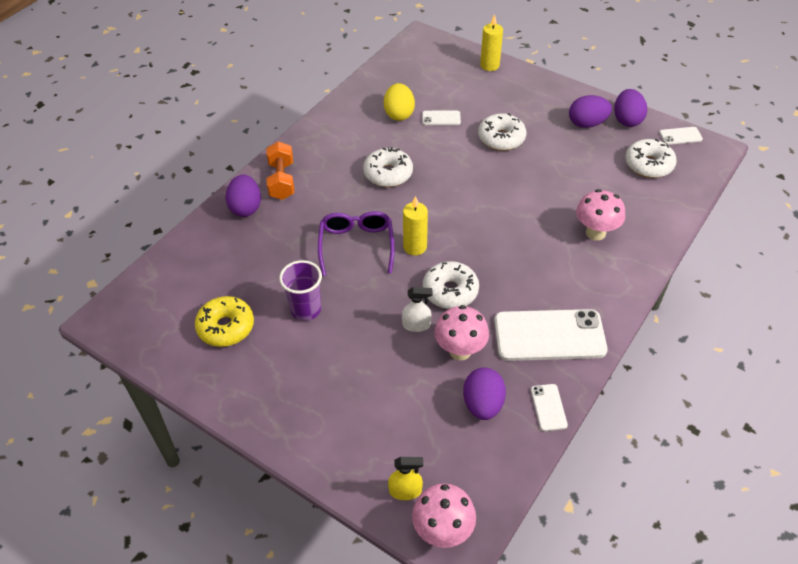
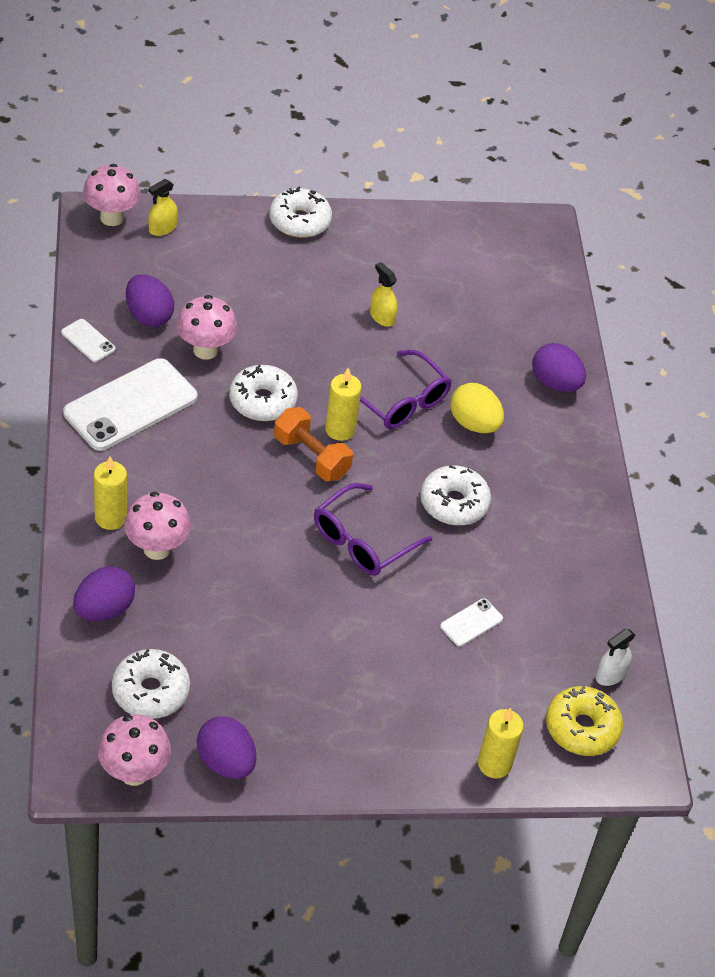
camera: 135 degrees right, 0 degrees up
(226, 327) = (434, 269): yellow donut -> yellow donut (582, 728)
(282, 180) = (557, 433): orange dumbbell -> orange dumbbell (311, 457)
(305, 309) = (382, 317): purple cup -> yellow spray bottle
(399, 114) = (528, 599): yellow egg -> yellow egg (474, 424)
(416, 325) = (266, 353): white spray bottle -> white spray bottle (610, 675)
(462, 180) = (362, 541): none -> purple glasses
(501, 138) = (368, 631): white donut -> white donut (299, 221)
(587, 124) = (276, 722): purple egg -> purple egg (104, 609)
(614, 265) = (110, 518): none -> yellow candle
(680, 136) = (134, 772): white phone -> pink mushroom

